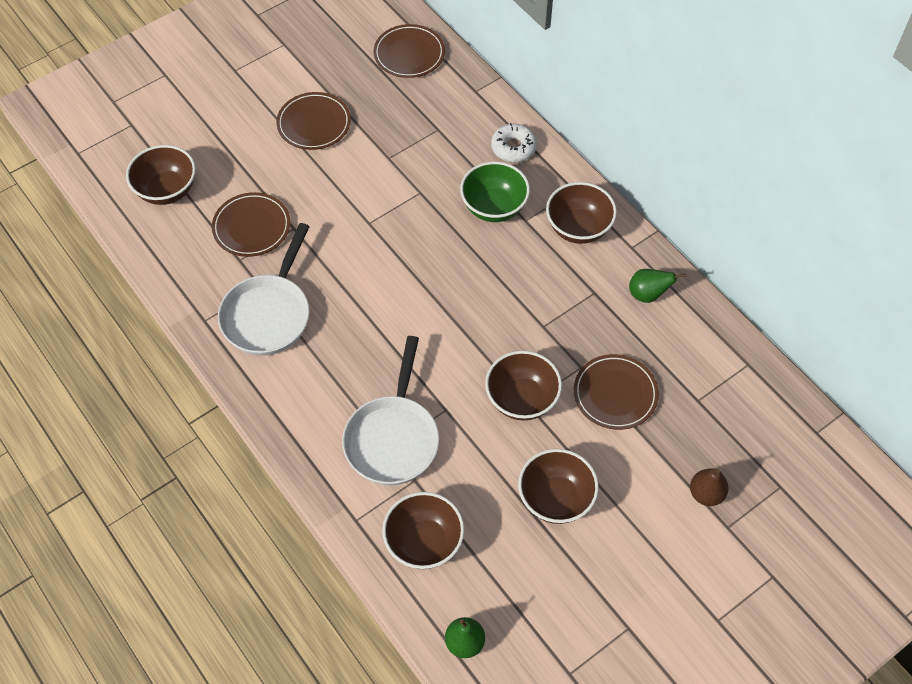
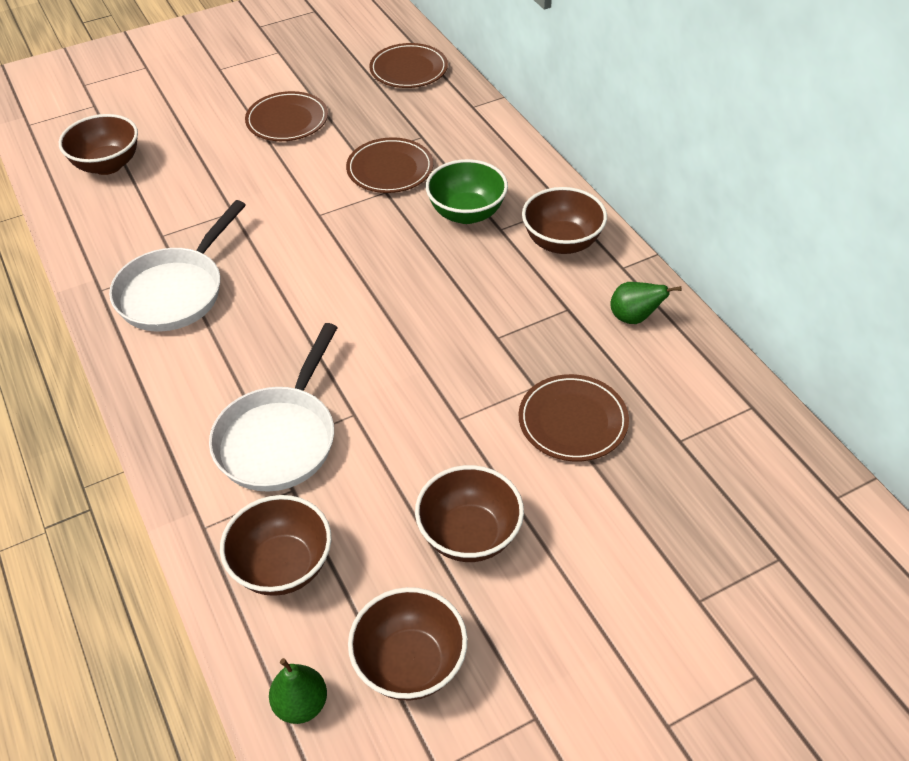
camera: 10 degrees right, 10 degrees down
(251, 227) = (186, 206): brown plate -> brown plate (390, 169)
(513, 147) = (503, 160): white donut -> none
(522, 399) = (452, 414): brown bowl -> brown bowl (410, 663)
(706, 494) = (674, 555): brown pear -> none

